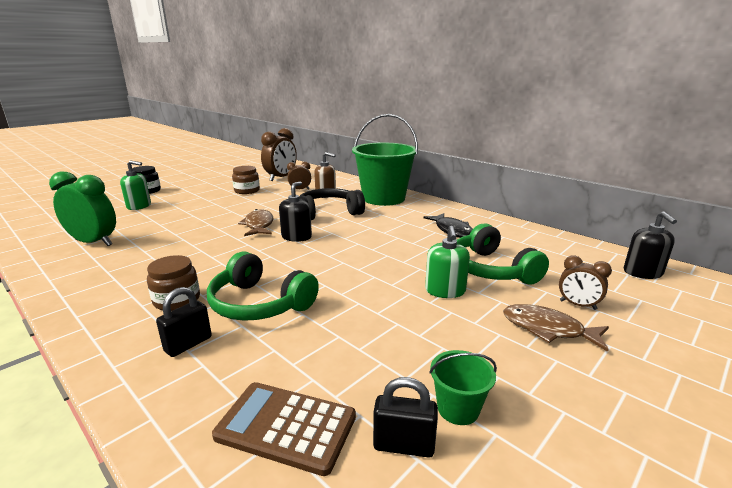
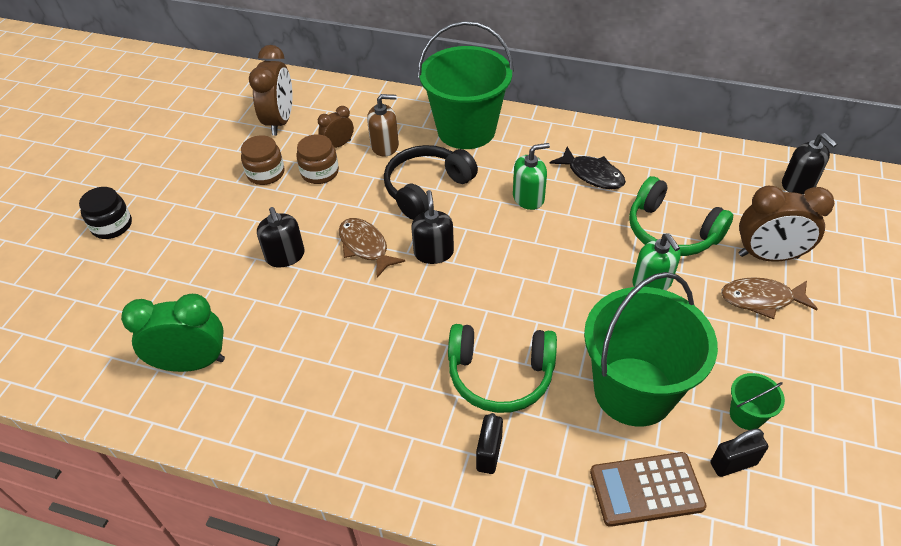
camera: 25 degrees left, 25 degrees up
(139, 206) = (149, 266): green soap dispenser -> green soap dispenser (528, 198)
(177, 300) = (413, 407): brown jar -> brown jar (320, 172)
(209, 218) = (285, 256): none -> black soap dispenser
(357, 349) = (633, 391): none -> green bucket
(577, 305) = (768, 256): brown clock -> brown clock, size x1.82

